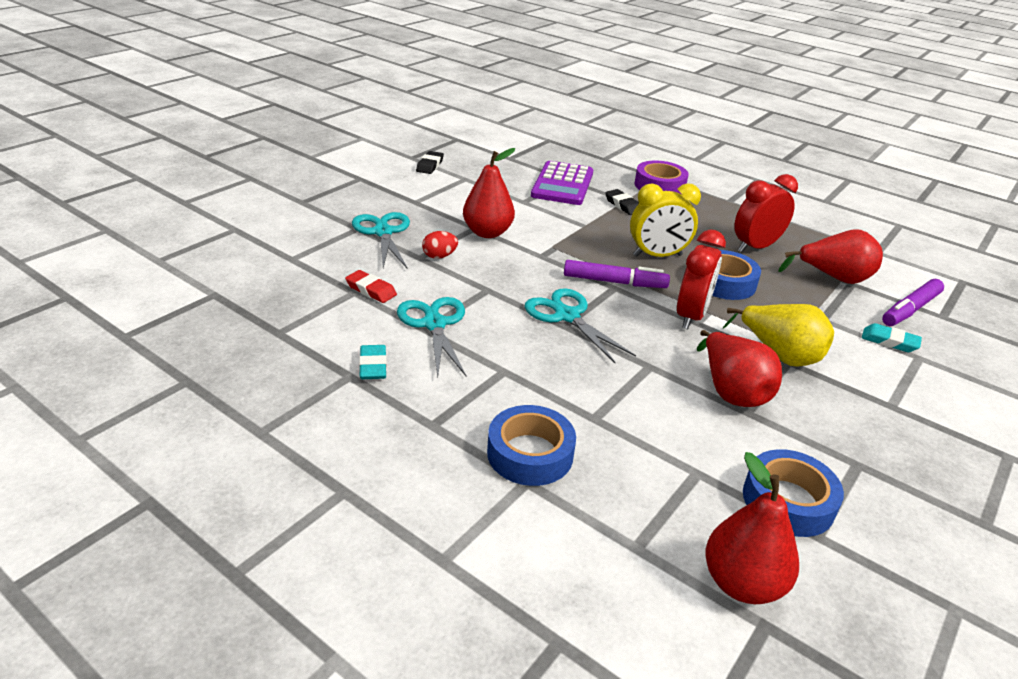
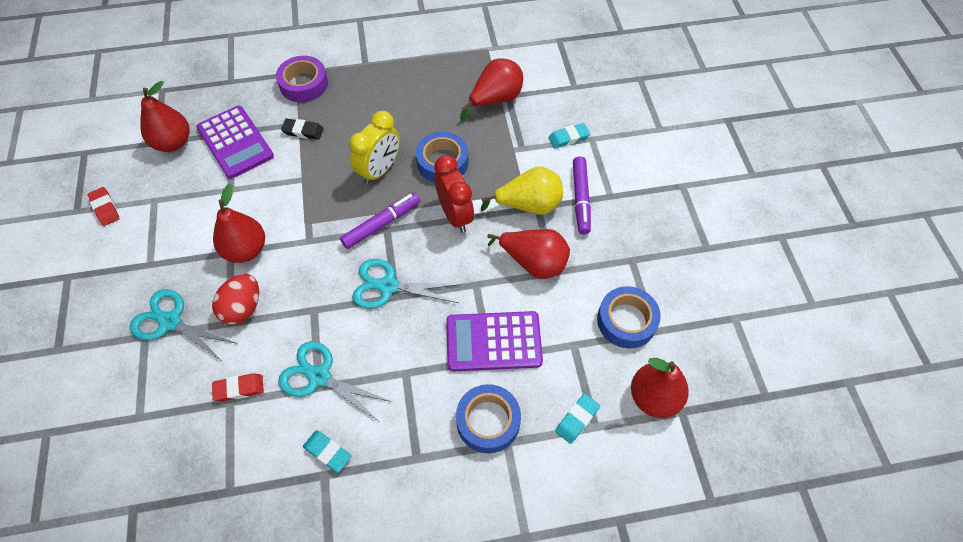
camera: 45 degrees left, 25 degrees up
(430, 165) = (105, 208): black eraser -> red eraser
(439, 256) = (243, 308): red egg -> red egg, size x1.56
(519, 163) = (173, 143): none -> red pear
(613, 410) = (493, 341): none -> purple calculator
(623, 525) = (577, 419): none -> turquoise eraser
(755, 247) = (427, 105): red clock -> none
(910, 309) = (555, 95): purple marker -> purple marker (580, 199)

